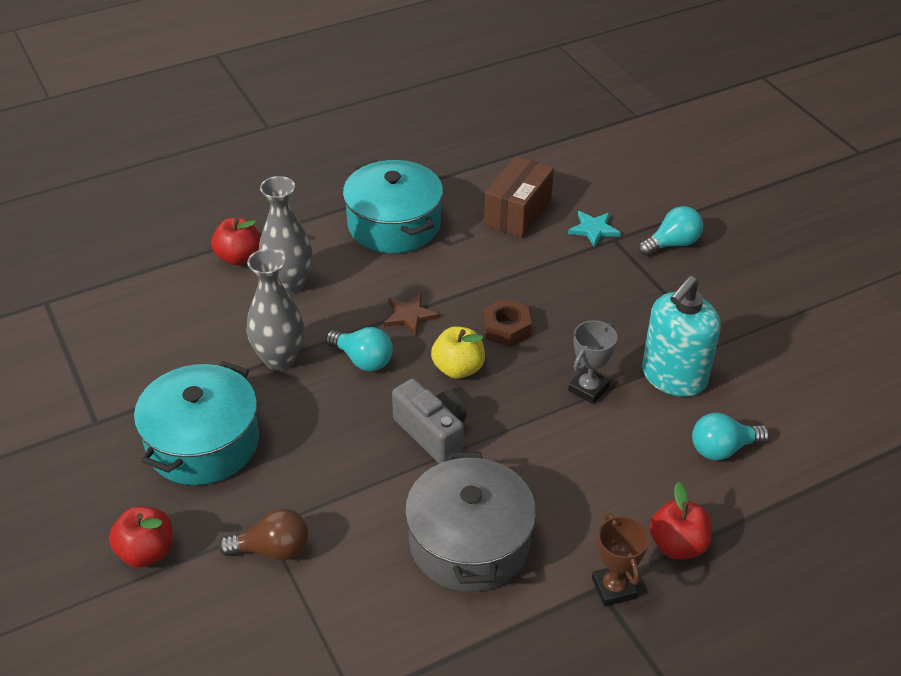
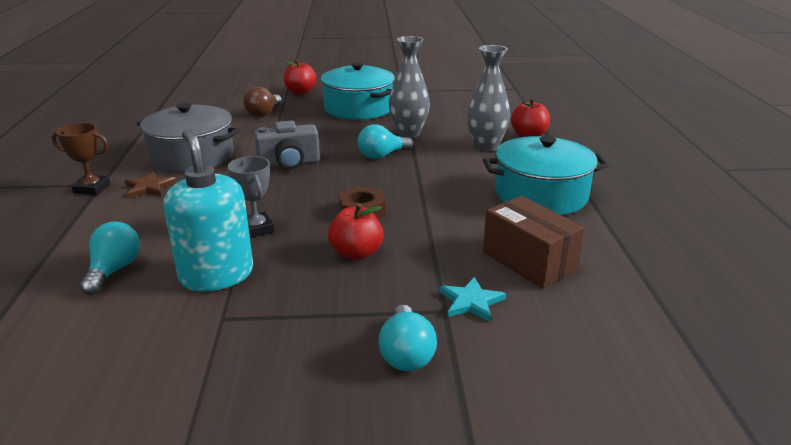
camera: 115 degrees right, 15 degrees down
(409, 316) = (414, 178): brown star -> brown star (149, 187)
(458, 368) = (338, 184): yellow apple -> none
(677, 545) = (78, 219): red apple -> red apple (356, 253)

